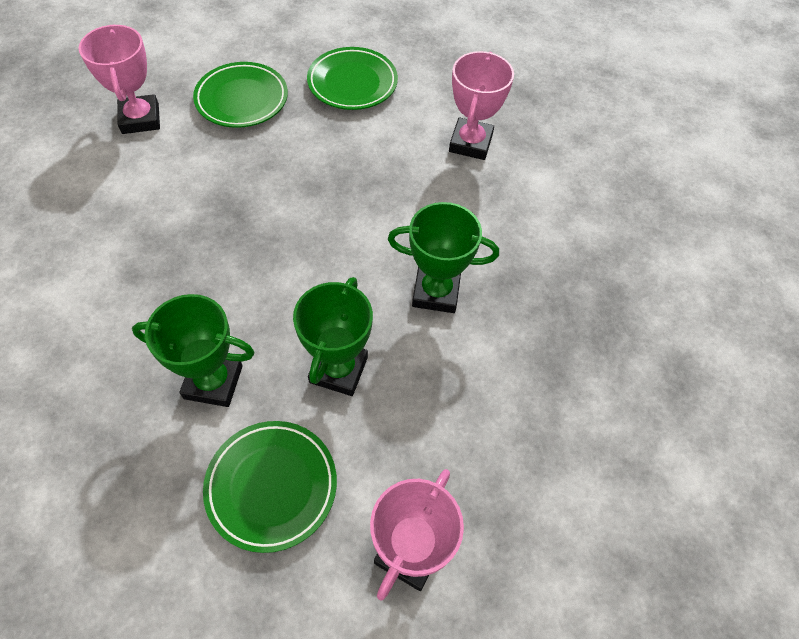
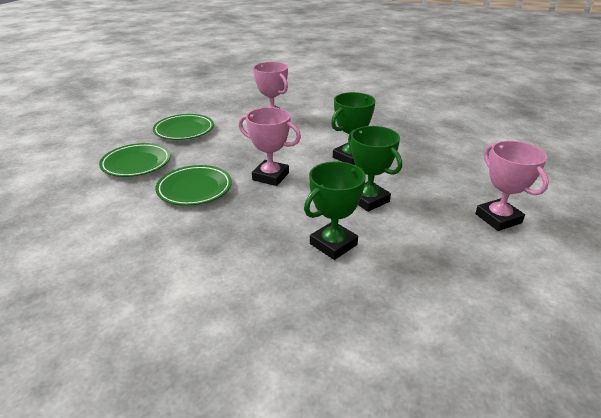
camera: 50 degrees left, 25 degrees down
(140, 119) = (86, 202): pink trophy -> pink trophy (270, 176)
(271, 486) = (425, 248): green plate -> green plate (194, 189)

